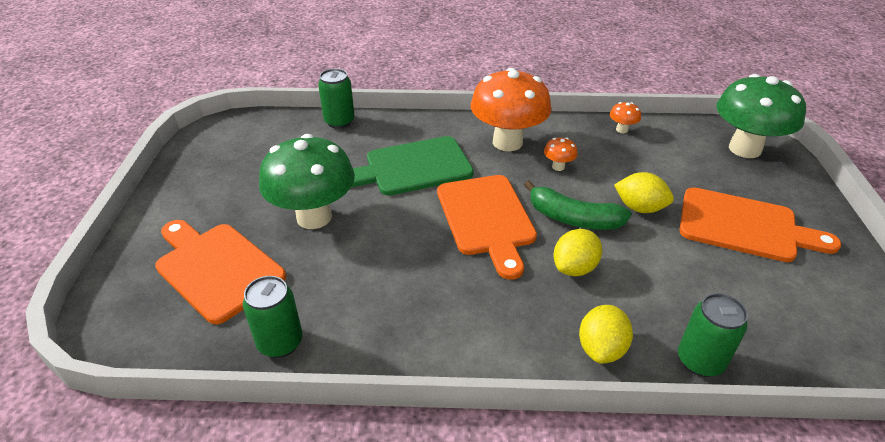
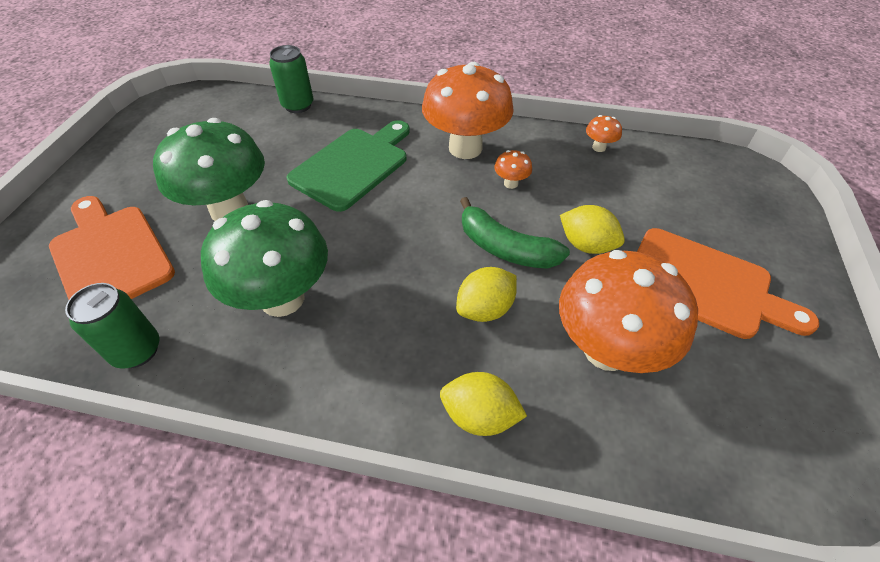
camera: 10 degrees right, 10 degrees up
(413, 167) = (353, 165): green cutting board -> green cutting board turned 135 degrees clockwise
(486, 219) = (409, 236): orange cutting board -> none
(601, 348) = (479, 416): yellow lemon -> yellow lemon turned 75 degrees clockwise
(685, 285) = (606, 350): none -> orange mushroom
(700, 361) = (591, 452): green can -> none
(744, 149) = (737, 187): green mushroom -> green mushroom (282, 298)

